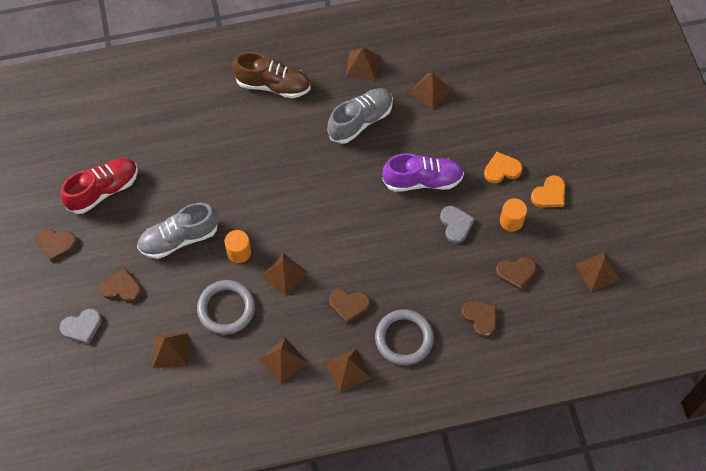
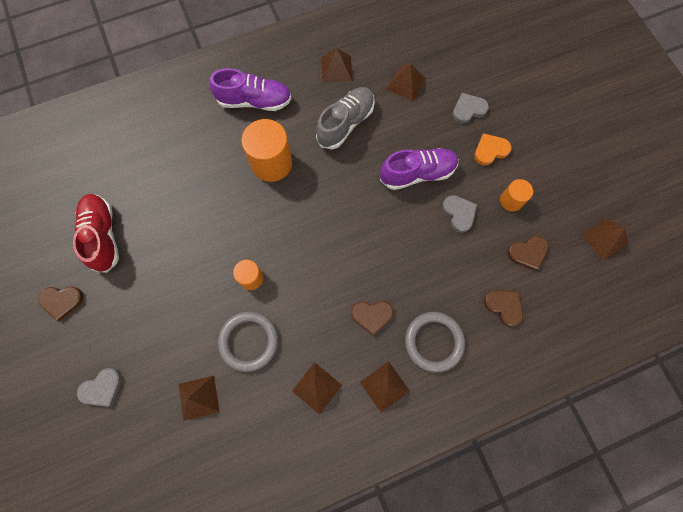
camera: 10 degrees left, 10 degrees up
(103, 190) = (103, 235): red shoe -> red shoe turned 60 degrees counterclockwise
(121, 288) = (137, 337): brown heart -> none
(179, 239) = (188, 274): grey shoe -> none
(273, 85) = (254, 101): brown shoe -> purple shoe
(279, 148) = (271, 163): none -> orange cylinder
(284, 274) = (301, 293): brown pyramid -> none
(488, 126) = (468, 109): none -> grey heart
(549, 194) = (541, 168): orange heart -> none

